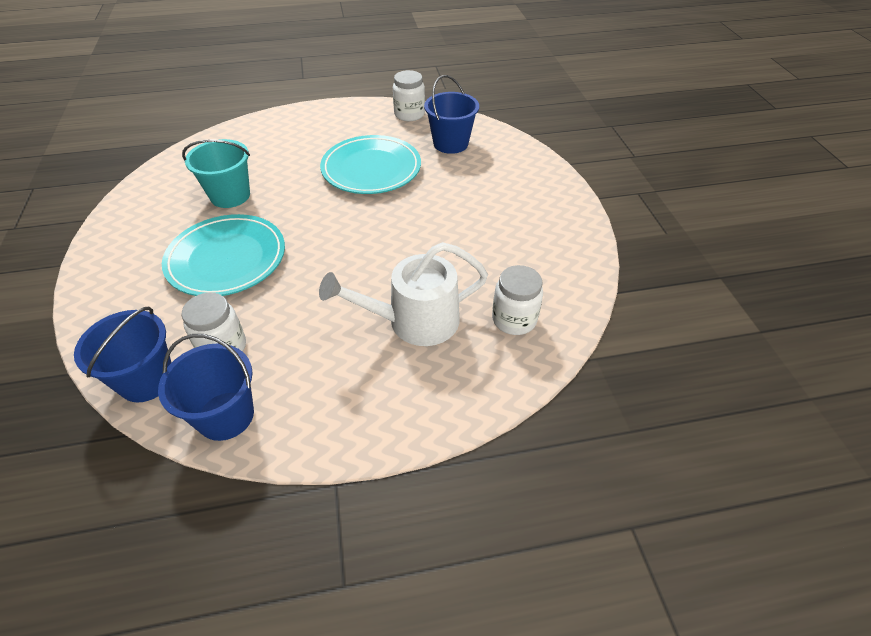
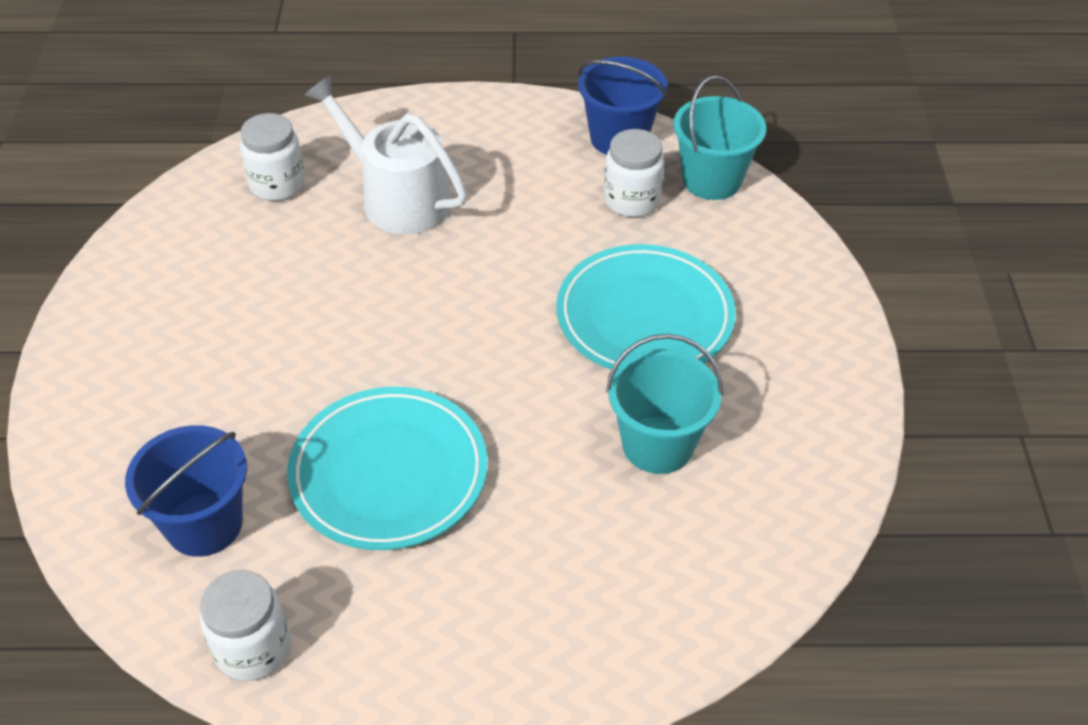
camera: 170 degrees left, 0 degrees up
(146, 380) = (712, 180): blue bucket -> turquoise bucket
(415, 321) = (398, 199): white watering can -> white watering can turned 135 degrees counterclockwise

